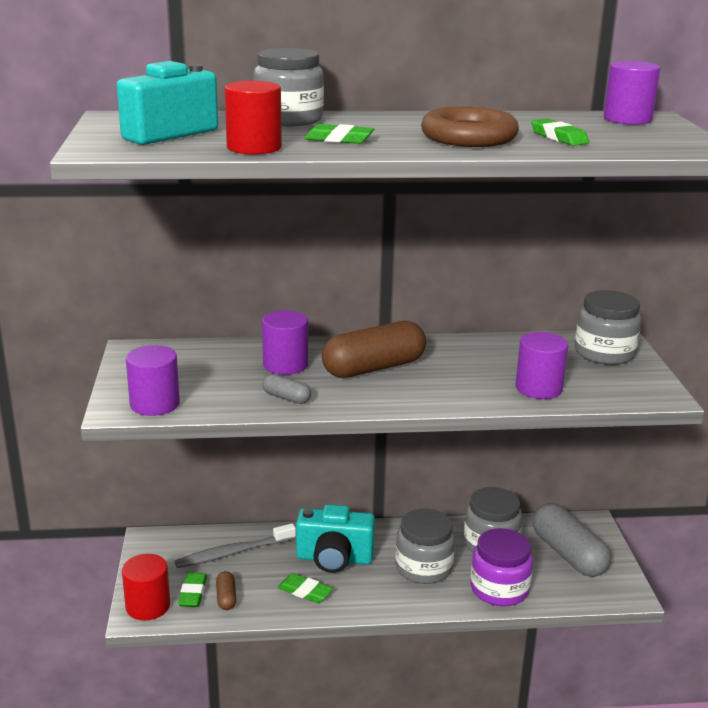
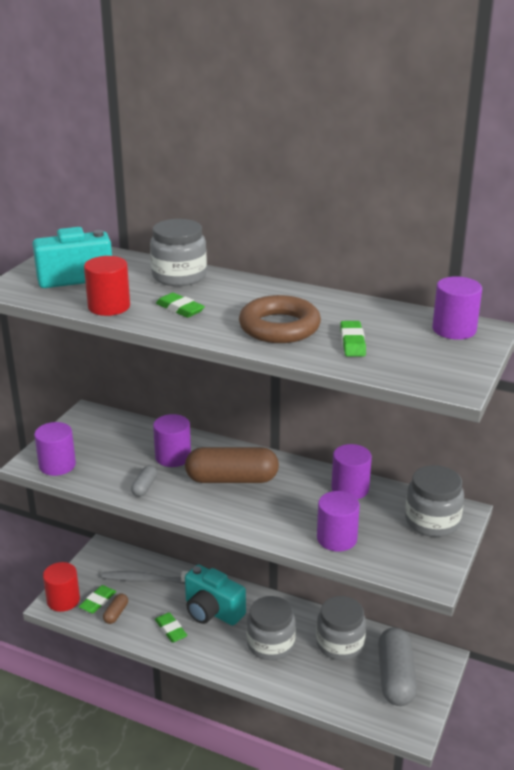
camera: 30 degrees right, 5 degrees up
(286, 398) = (144, 487): grey capsule -> grey capsule turned 45 degrees clockwise
(499, 589) = (312, 685): purple jar -> none
(500, 347) = (350, 489): none -> purple cylinder

